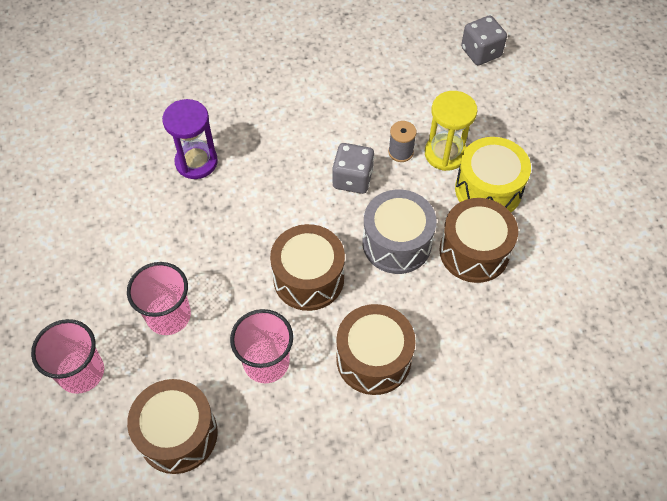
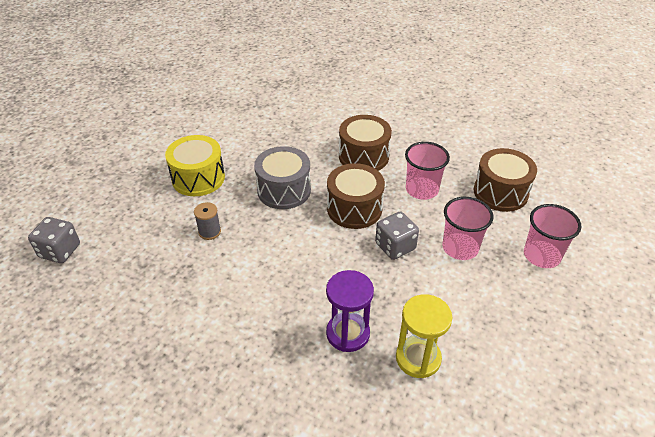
camera: 135 degrees left, 15 degrees down
(352, 179) = (259, 239): grey dice -> grey dice (395, 246)
(445, 154) = (188, 211): yellow hourglass -> yellow hourglass (418, 358)
(474, 251) = (251, 160): brown drum -> none

